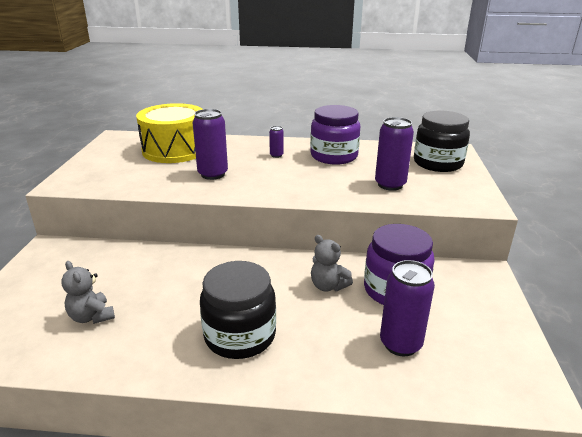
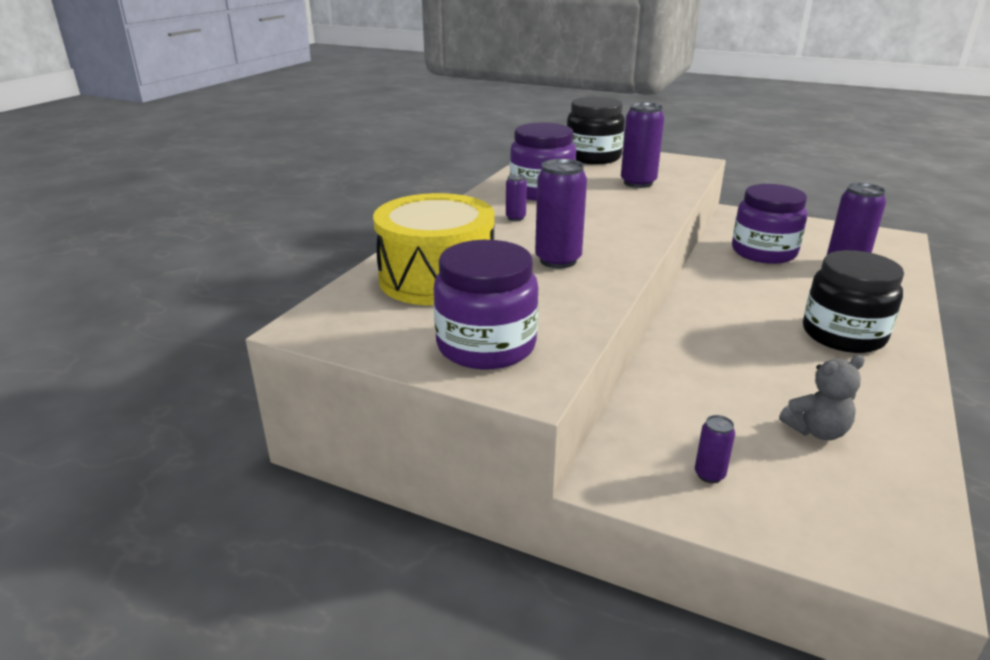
camera: 70 degrees left, 0 degrees up
(48, 276) = (709, 475): none -> purple can
(99, 171) = (486, 346): none -> purple jar
(328, 286) = (754, 279): grey teddy bear -> none

